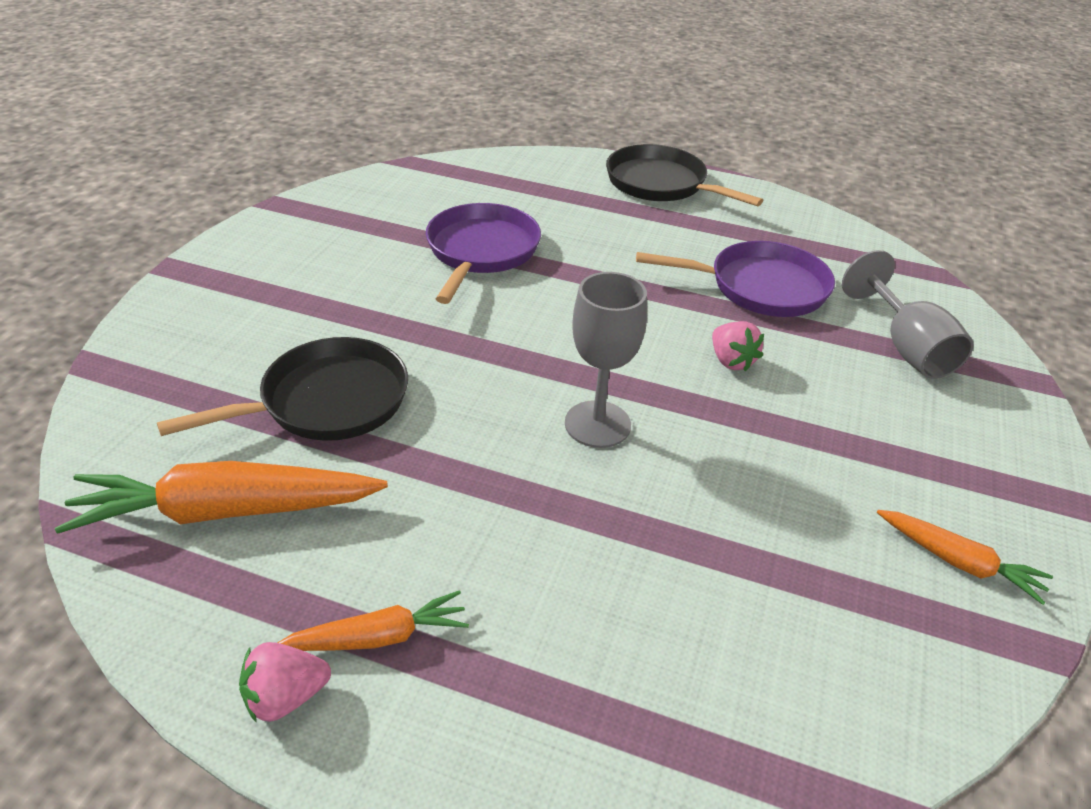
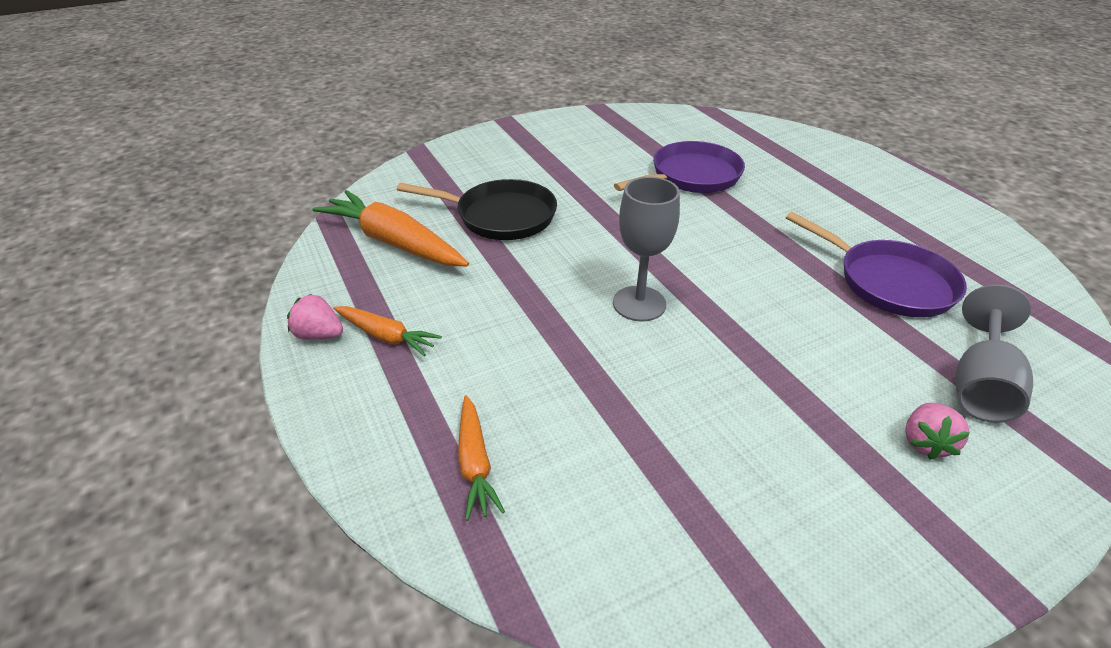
camera: 45 degrees right, 0 degrees up
(661, 184) = (893, 183): black pan -> none
(731, 361) = (792, 316): pink strawberry -> pink strawberry (925, 442)
(959, 562) = (808, 545): orange carrot -> orange carrot (475, 463)

